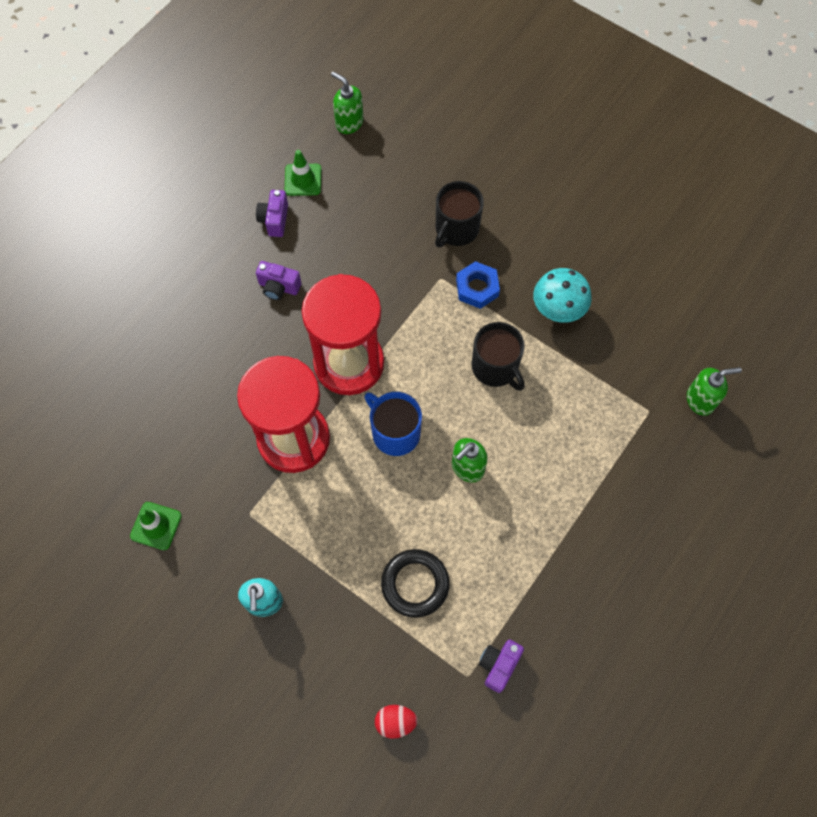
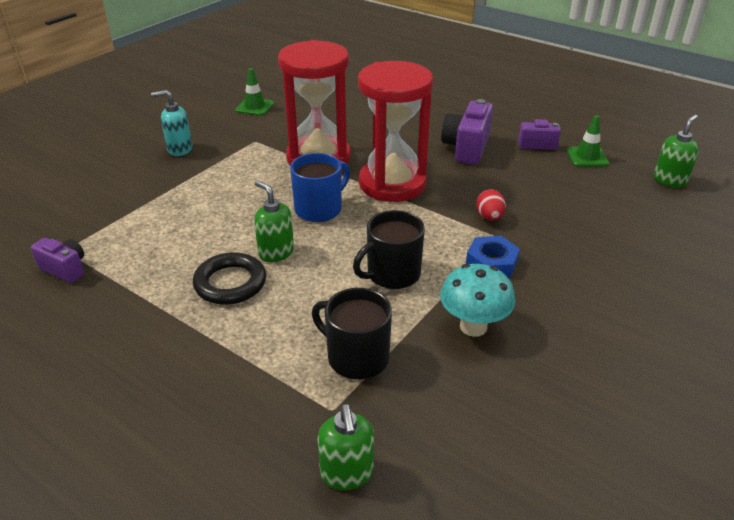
camera: 90 degrees right, 30 degrees down
(279, 287) = (466, 148): purple camera -> purple camera, size x1.64
(395, 722) = (49, 210): red egg -> red egg (489, 217)
(415, 584) = (166, 220): black ring -> black ring (230, 283)
(456, 229) = (565, 248): black mug -> black mug (356, 357)

